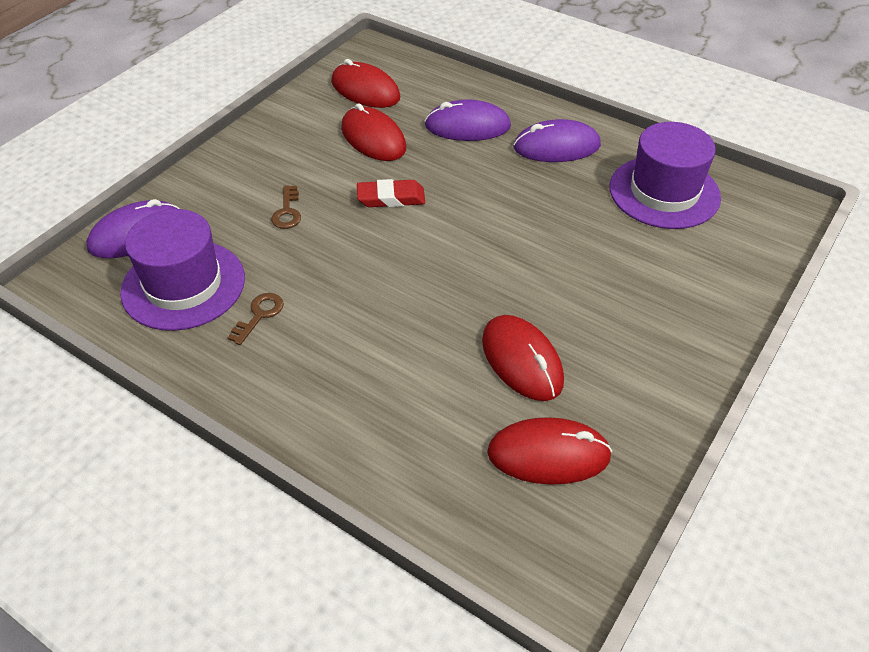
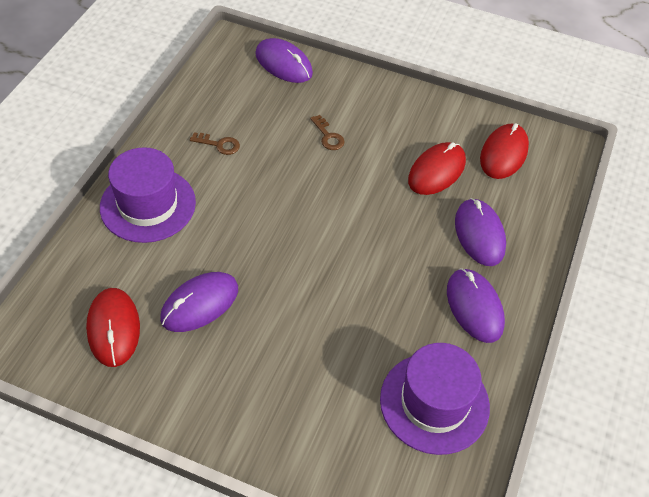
camera: 75 degrees right, 5 degrees up
(183, 285) = (240, 99): purple hat -> purple hat (148, 205)
(287, 212) = (328, 136): brown key -> brown key turned 105 degrees counterclockwise
(391, 198) = (362, 195): red eraser -> none
(522, 360) = (200, 304): red mouse -> purple mouse

